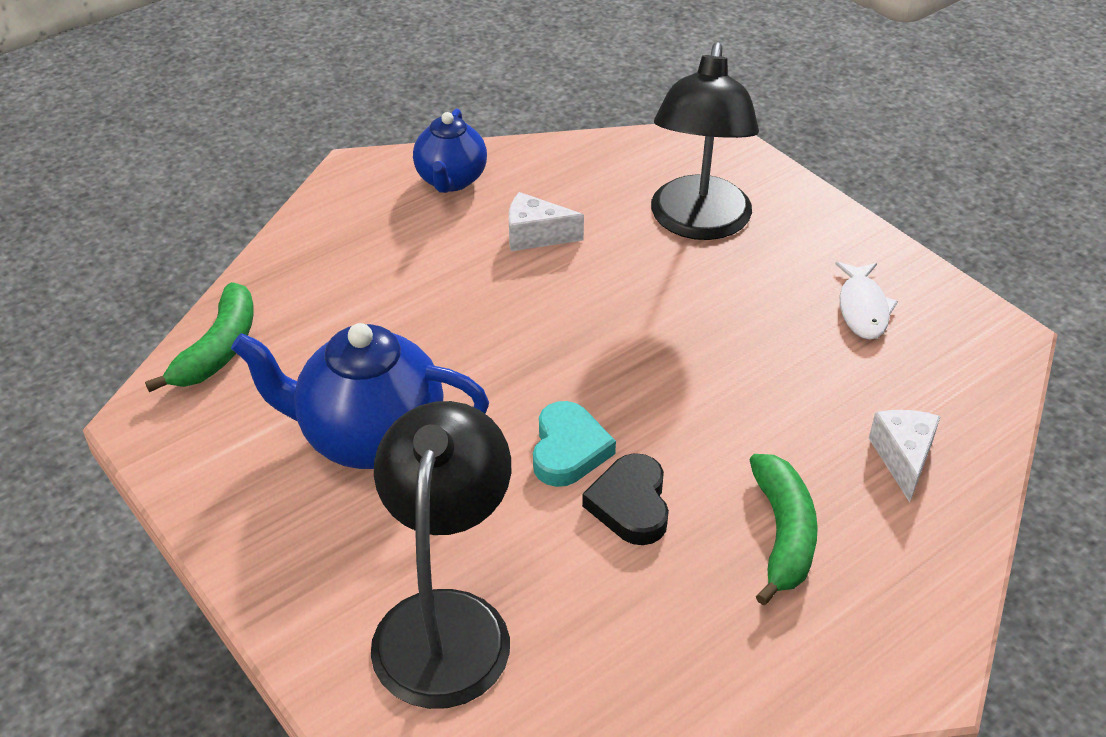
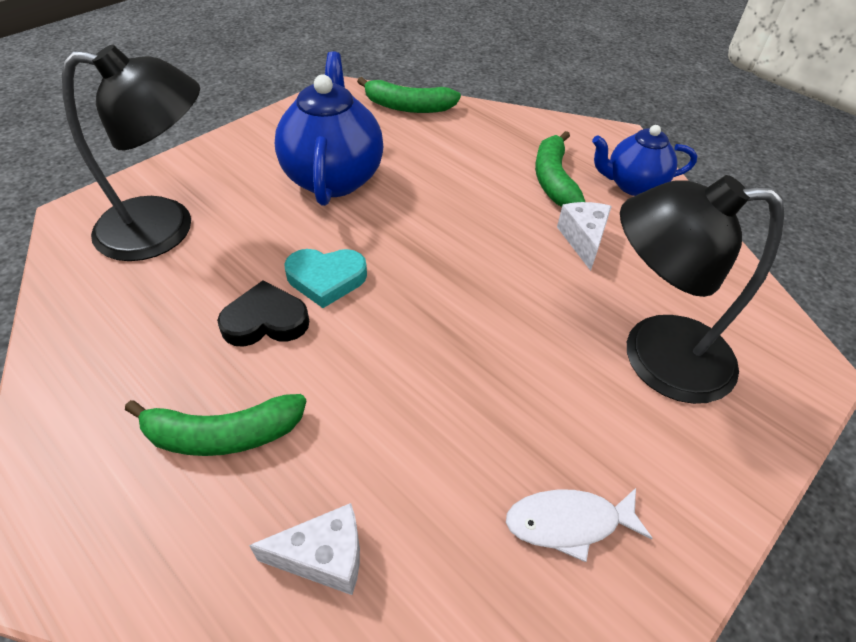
camera: 80 degrees right, 5 degrees up
(427, 238) = (553, 180): none -> green banana

